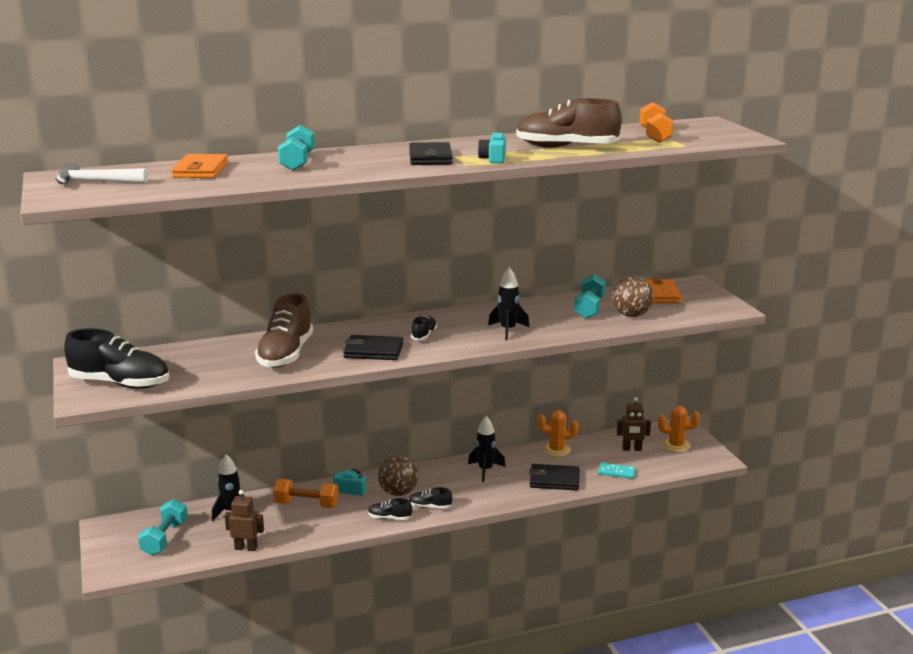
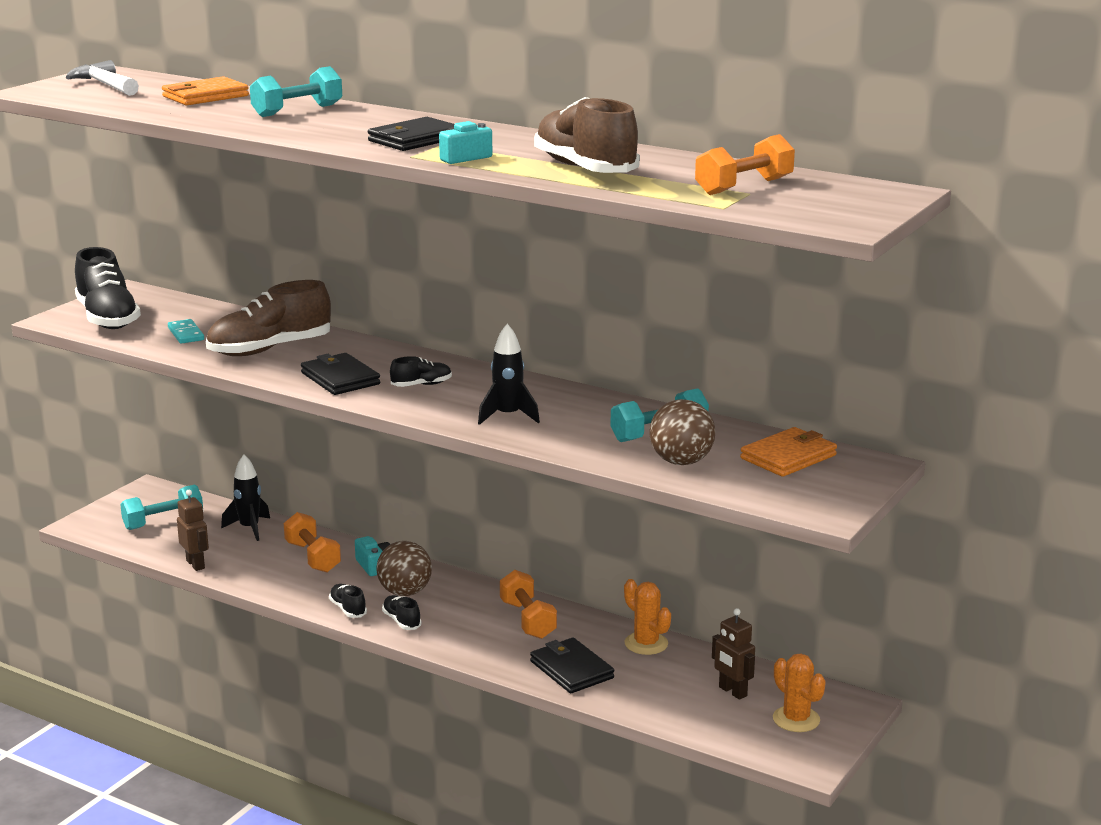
camera: 50 degrees right, 0 degrees up
(485, 470) = (528, 620): black rocket -> orange dumbbell
(616, 472) = (655, 703): turquoise domino -> turquoise domino (185, 334)

